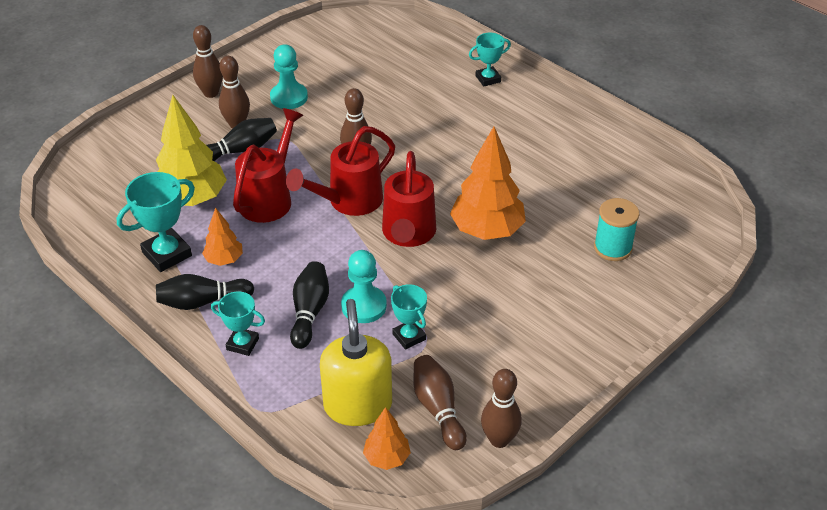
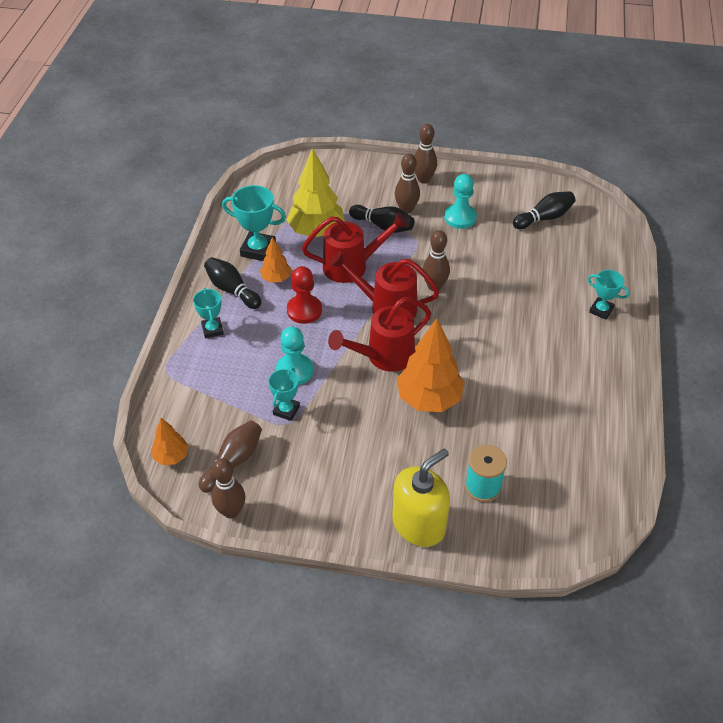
camera: 55 degrees right, 5 degrees up
(291, 260) = (304, 310): none -> red pawn
(309, 312) = (266, 346): black bowling pin -> black bowling pin (544, 218)
(358, 405) = (205, 416): yellow soap dispenser -> yellow soap dispenser (419, 524)

